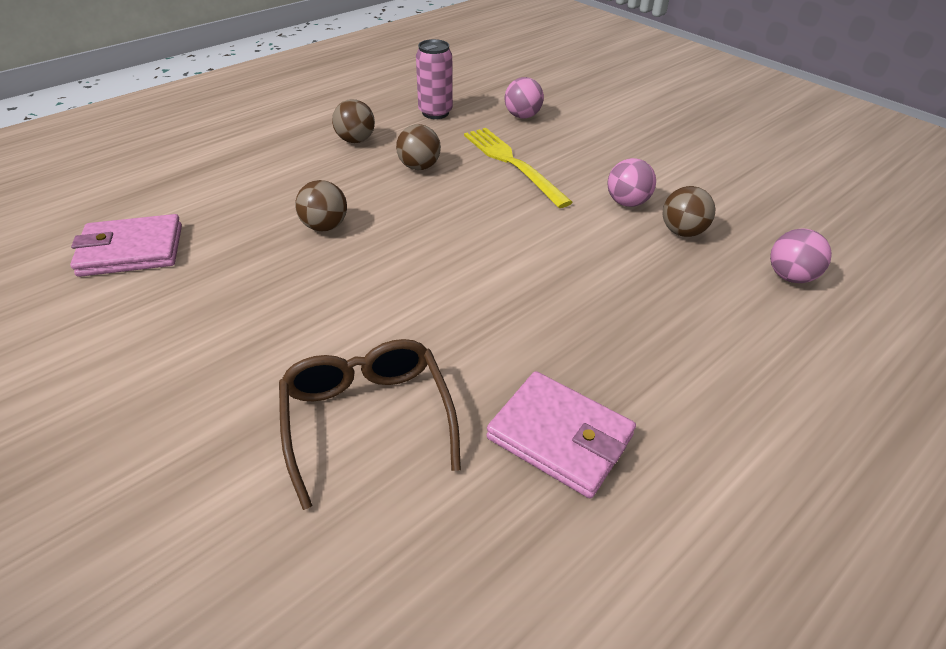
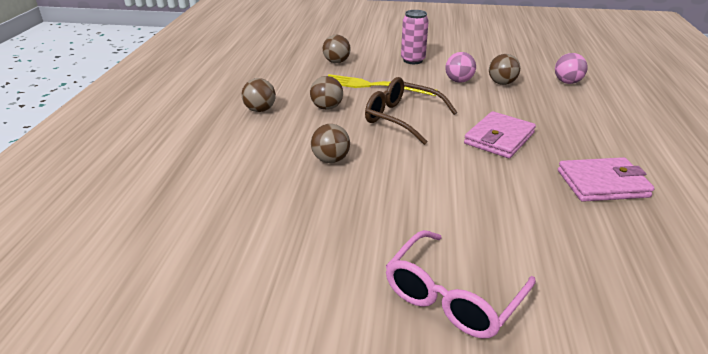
camera: 40 degrees left, 10 degrees down
(131, 250) = (225, 236): pink wallet -> pink wallet (499, 138)
(178, 434) = (452, 296): none -> pink glasses
(367, 419) = (523, 227): brown glasses -> brown glasses (402, 118)
(435, 113) = (282, 78): pink can -> pink can (412, 60)
(522, 116) = (336, 62): pink ball -> brown ball

